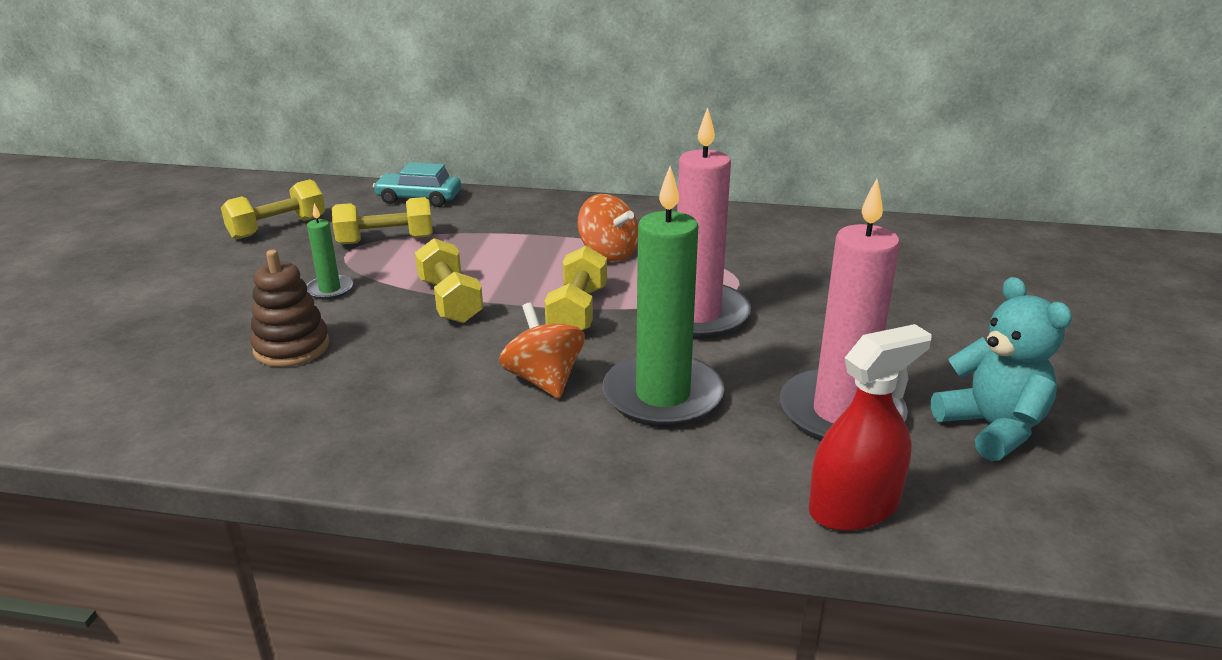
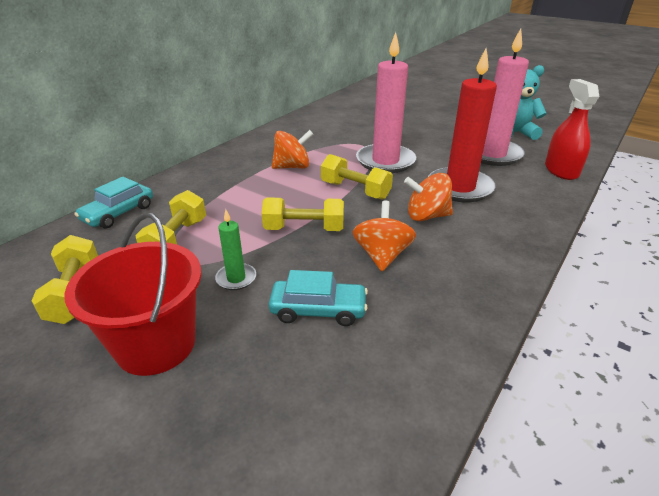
camera: 65 degrees left, 5 degrees up
(217, 284) = (156, 344): none -> red bucket
(291, 347) = (318, 310): brown stacking toy -> turquoise car
(418, 364) = (382, 255): none -> orange spinning top
(663, 395) = (459, 188): green candle -> red candle

